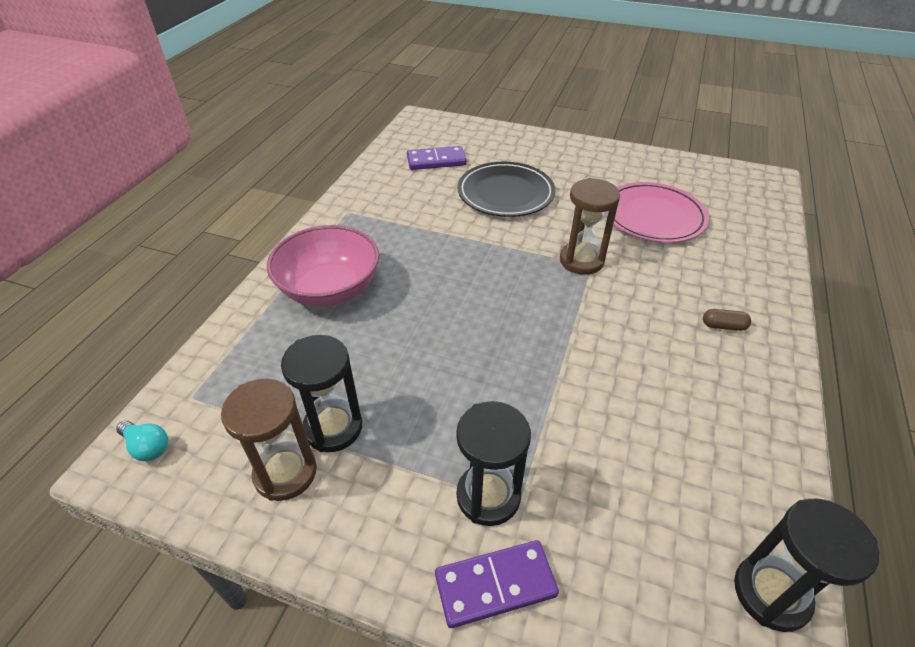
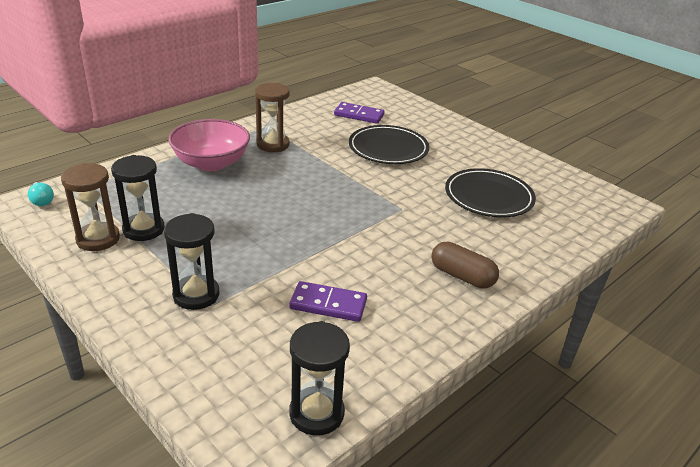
camera: 25 degrees right, 10 degrees down
(495, 584) = (156, 333): purple domino -> purple domino (328, 304)
(581, 260) = (398, 204): brown hourglass -> brown hourglass (273, 145)
(653, 216) = (488, 197): pink plate -> black plate
(723, 326) = (462, 276): brown capsule -> brown capsule, size x1.84

